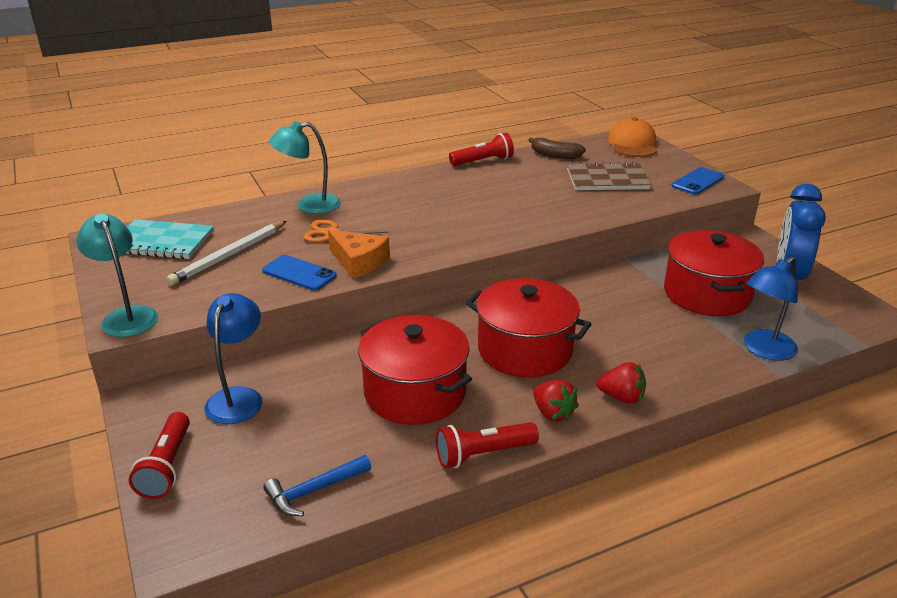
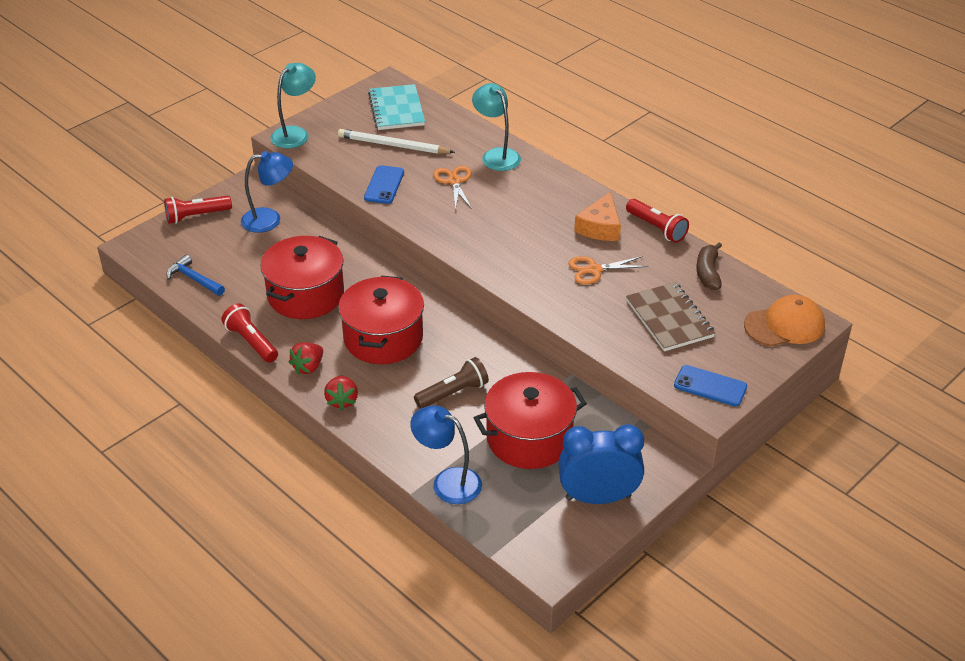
camera: 70 degrees right, 10 degrees up
(359, 262) = (415, 208): orange cheese -> orange cheese (600, 227)
(524, 195) = (594, 270): none -> orange scissors
(631, 322) = (453, 393): none -> brown flashlight

